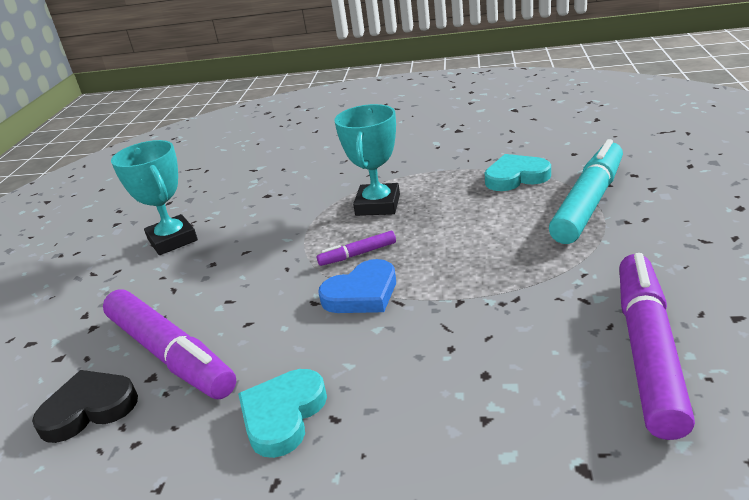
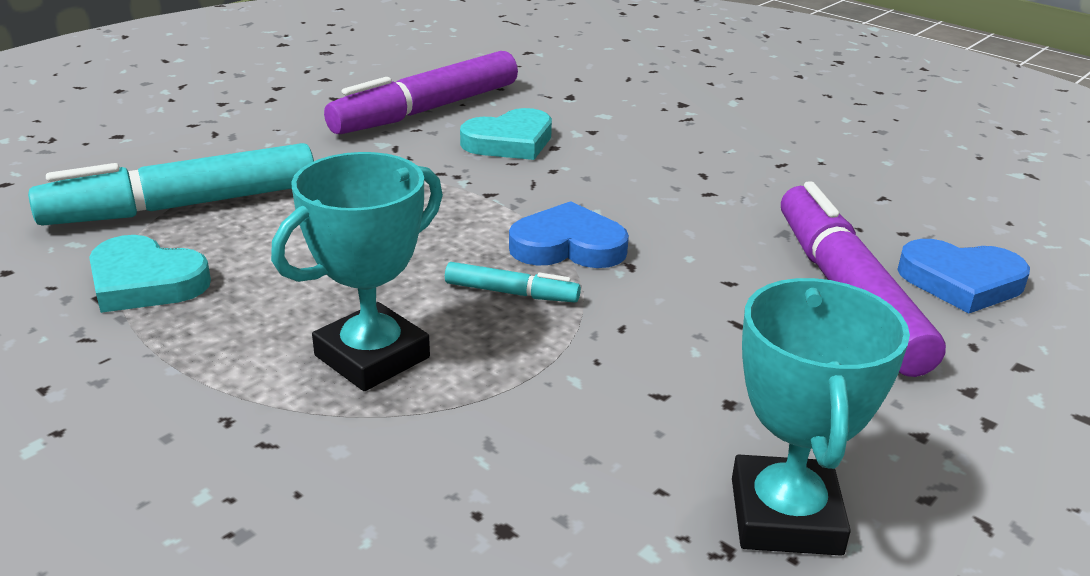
camera: 150 degrees left, 0 degrees up
(89, 409) = (961, 282): black heart -> blue heart
(283, 415) = (746, 193): turquoise heart -> turquoise heart (510, 142)
(358, 254) = (511, 293): purple marker -> turquoise marker

